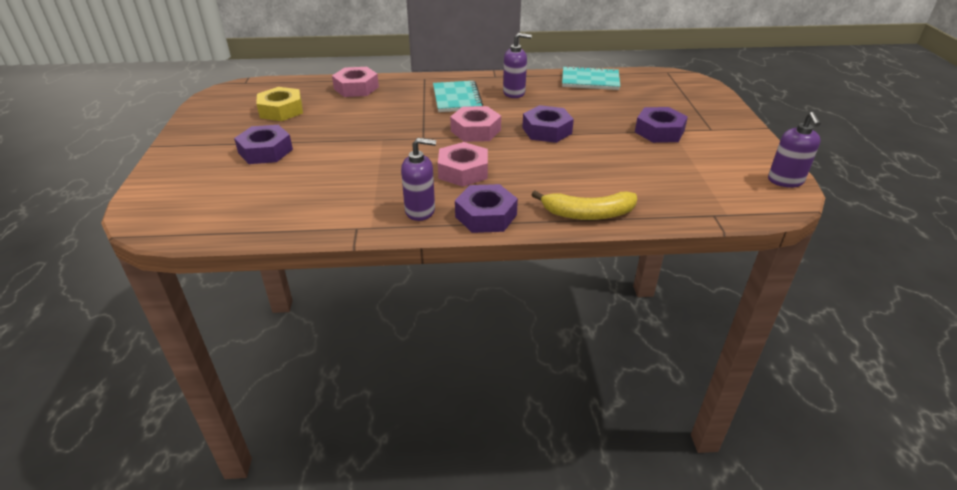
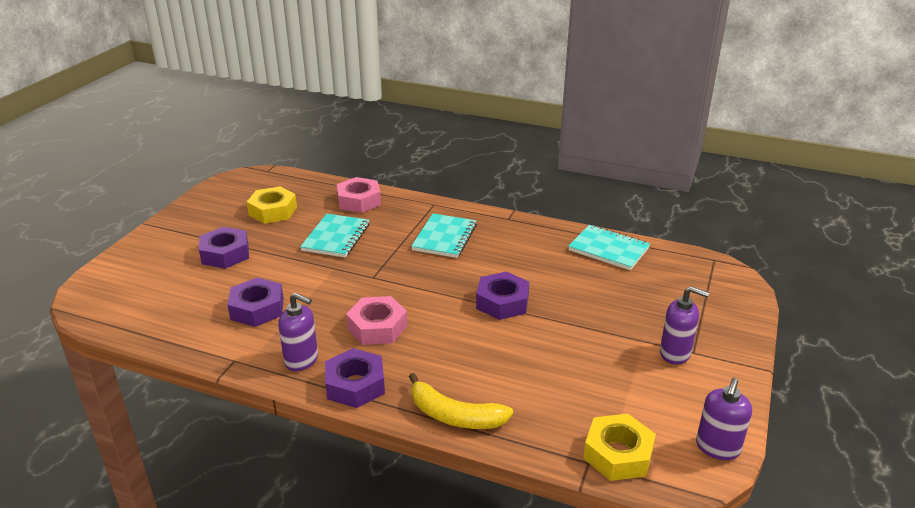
camera: 25 degrees right, 5 degrees down
(361, 117) = (336, 237): none -> turquoise notebook
(475, 130) = (430, 282): pink nut -> none
(514, 93) = (509, 245): purple soap dispenser -> purple soap dispenser (675, 353)
(659, 131) = (627, 338): purple nut -> purple nut (257, 309)
(728, 204) = (618, 454): none -> yellow nut

